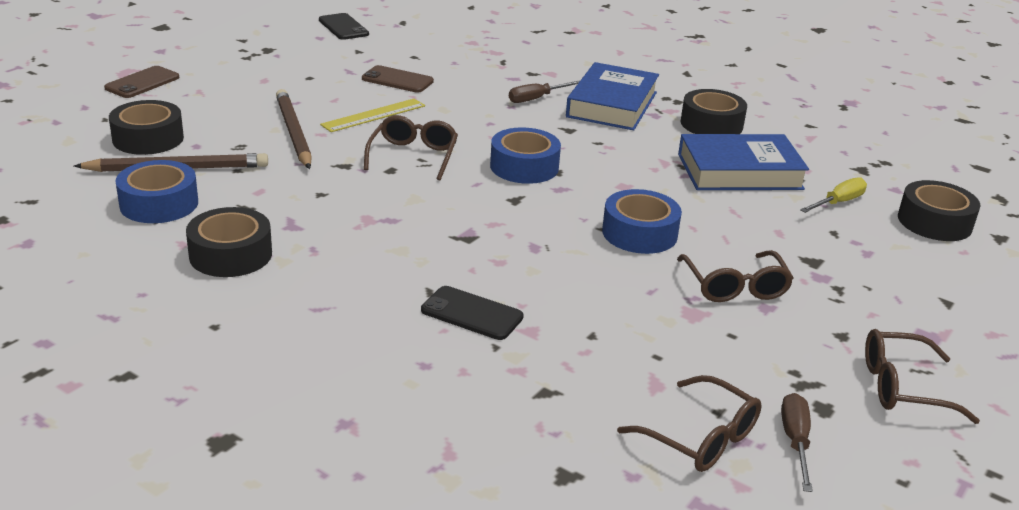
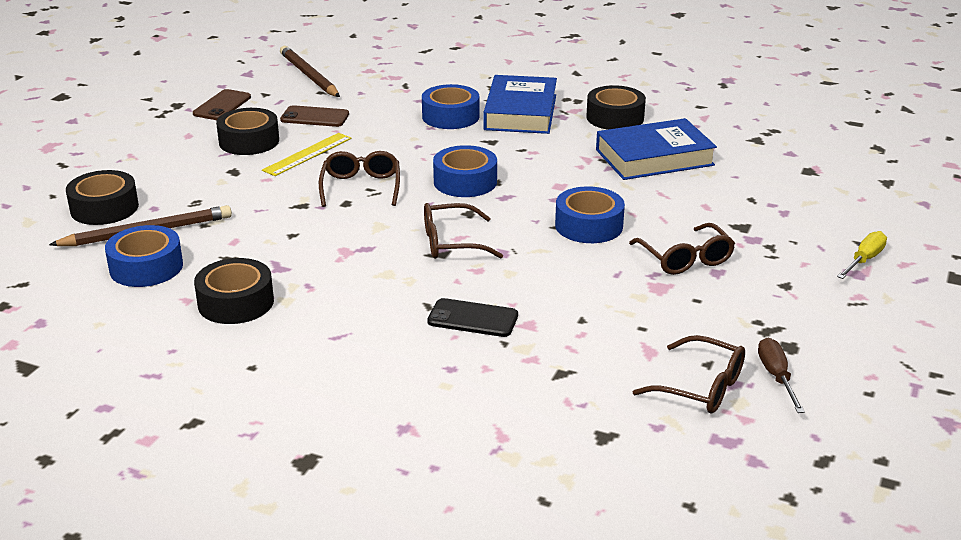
camera: 10 degrees left, 0 degrees up
(142, 83) = (71, 155): brown phone -> brown phone (222, 105)
(294, 133) = (240, 182): brown pencil -> brown pencil (309, 76)
(343, 27) = (240, 72): black phone -> none
(536, 99) = (450, 116): brown screwdriver -> blue tape
(838, 202) = (746, 172): yellow screwdriver -> yellow screwdriver (864, 260)
(902, 387) = (846, 319): brown glasses -> brown glasses (451, 243)
(934, 222) = (830, 177): black tape -> black tape (249, 141)

